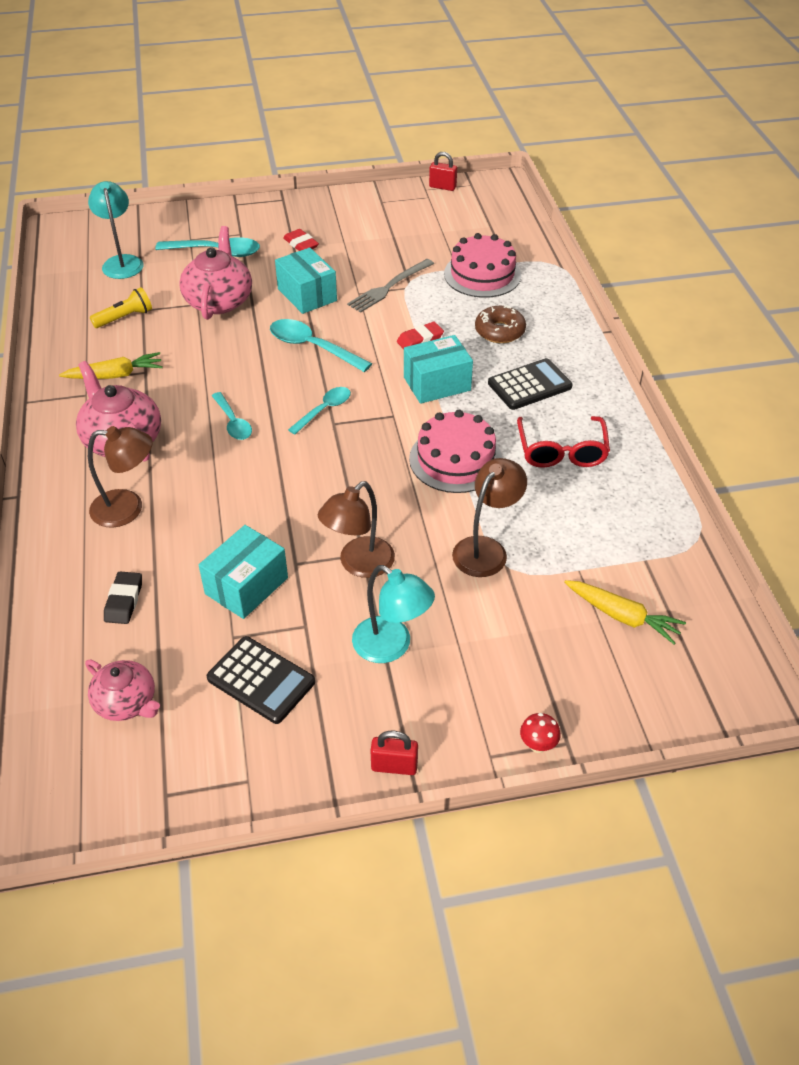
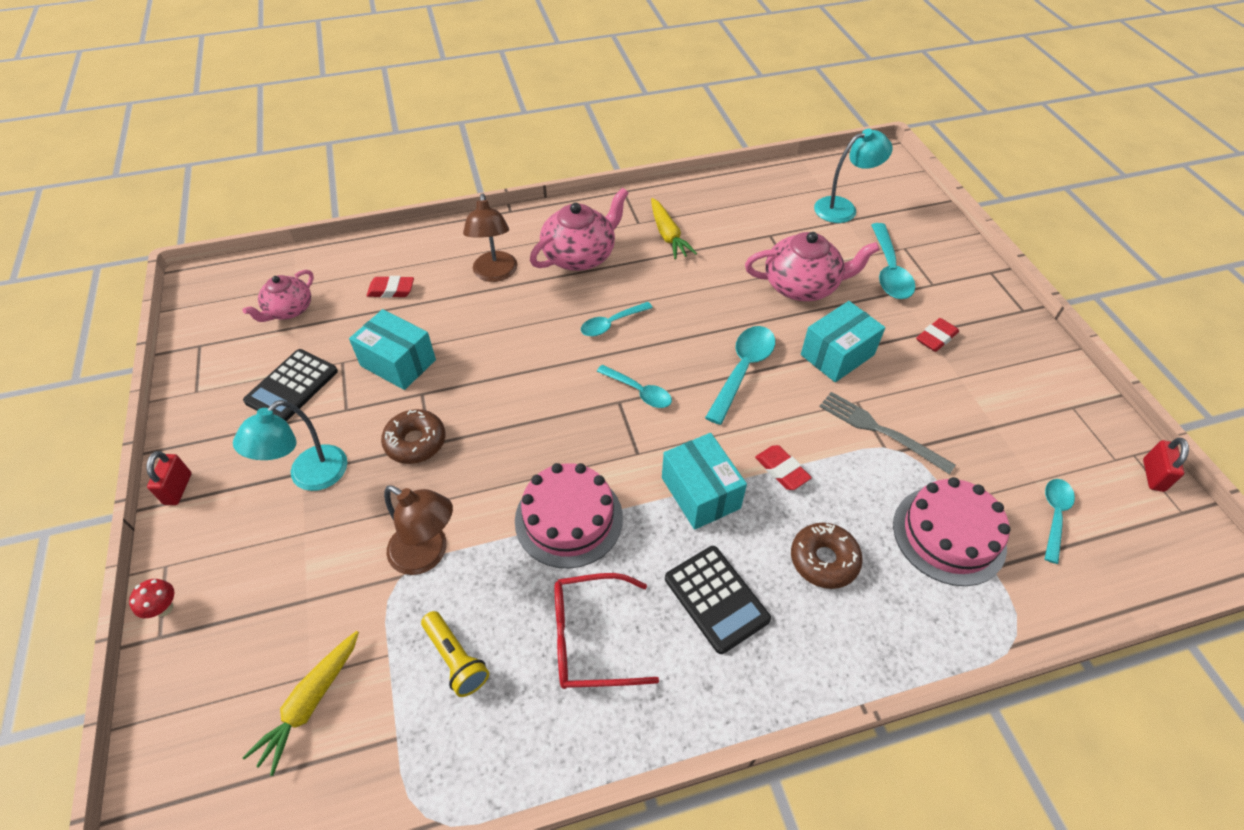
camera: 85 degrees right, 5 degrees up
(124, 601) = (391, 290): black eraser -> red eraser
(125, 317) = (754, 226): yellow flashlight -> yellow flashlight (456, 659)
(359, 564) = (415, 442): brown lamp -> brown donut
(470, 230) = (1054, 516): none -> turquoise spoon

